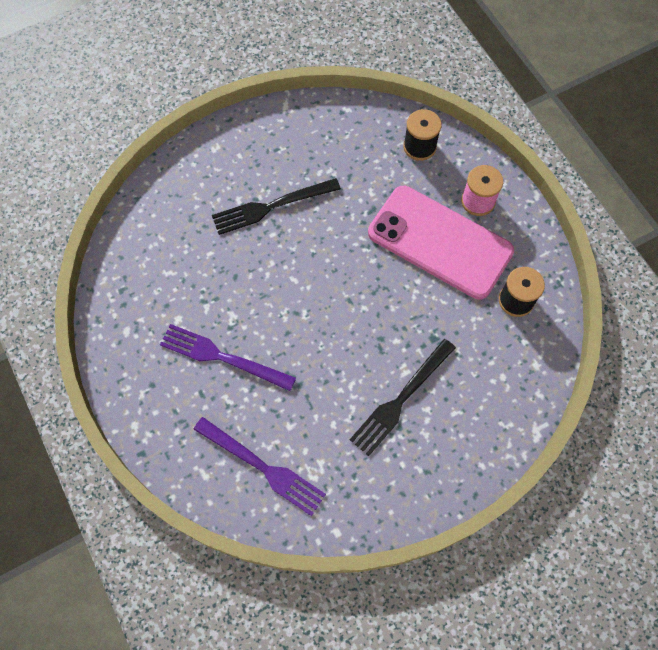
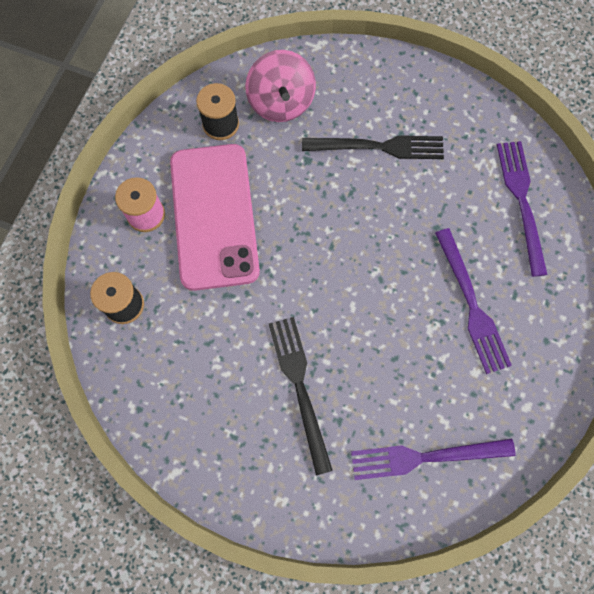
camera: 130 degrees left, 5 degrees up
(160, 243) = (425, 457): none -> purple fork
(271, 206) = (300, 387): black fork -> black fork turned 135 degrees counterclockwise
(501, 358) = (281, 102): none -> pink spinning top

